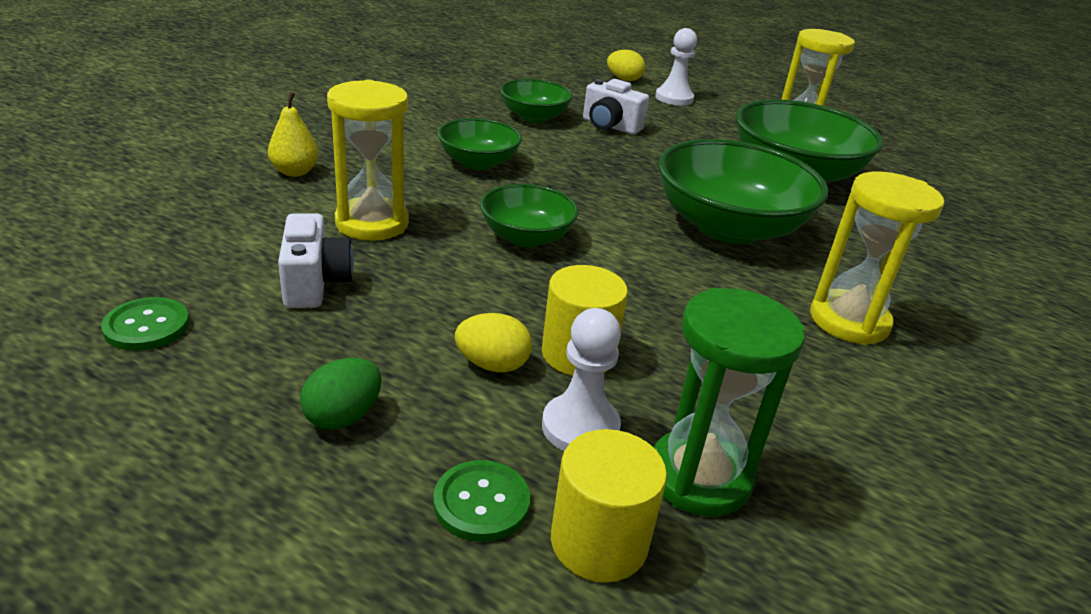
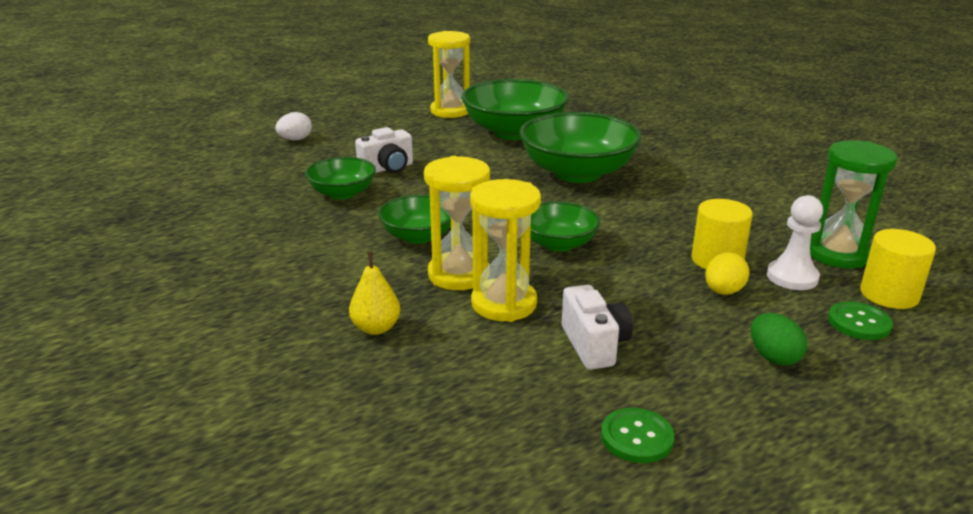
camera: 60 degrees left, 5 degrees down
(315, 283) = (594, 345): white camera -> white camera turned 60 degrees clockwise
(624, 79) = (295, 140): yellow egg -> white egg
(674, 98) = (353, 132): white pawn -> none
(849, 321) = (700, 173): yellow hourglass -> yellow hourglass (459, 275)

